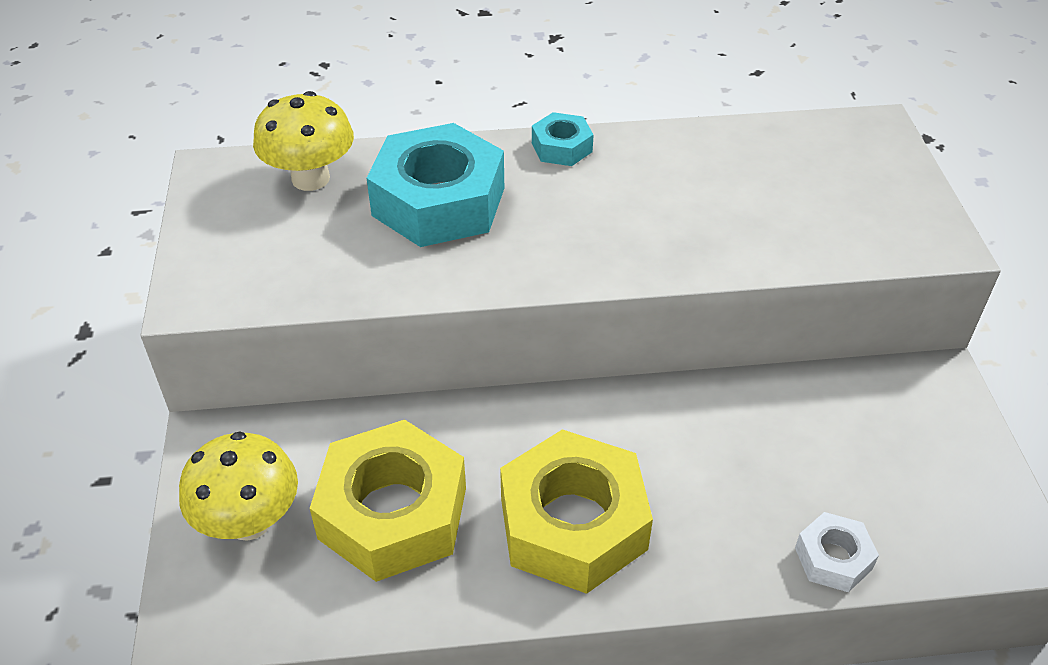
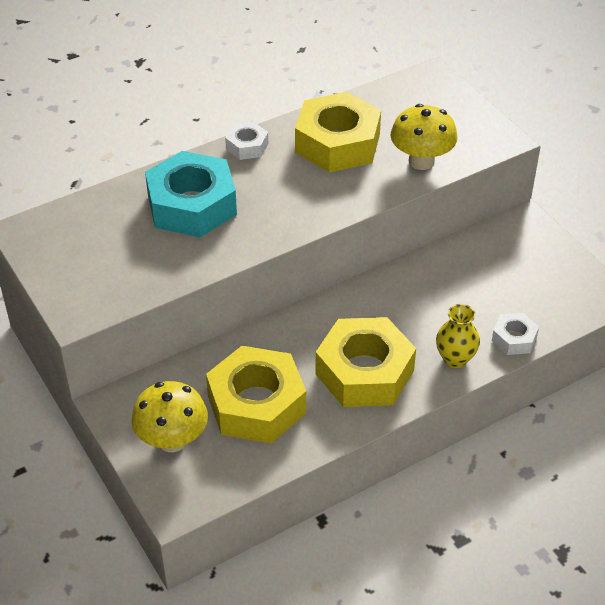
camera: 25 degrees left, 0 degrees up
(310, 178) = (96, 216): yellow mushroom -> yellow mushroom (421, 161)
(561, 147) = (247, 146): turquoise nut -> white nut
(688, 178) = (337, 143): none -> yellow nut
(722, 555) = (455, 359): none -> yellow vase

